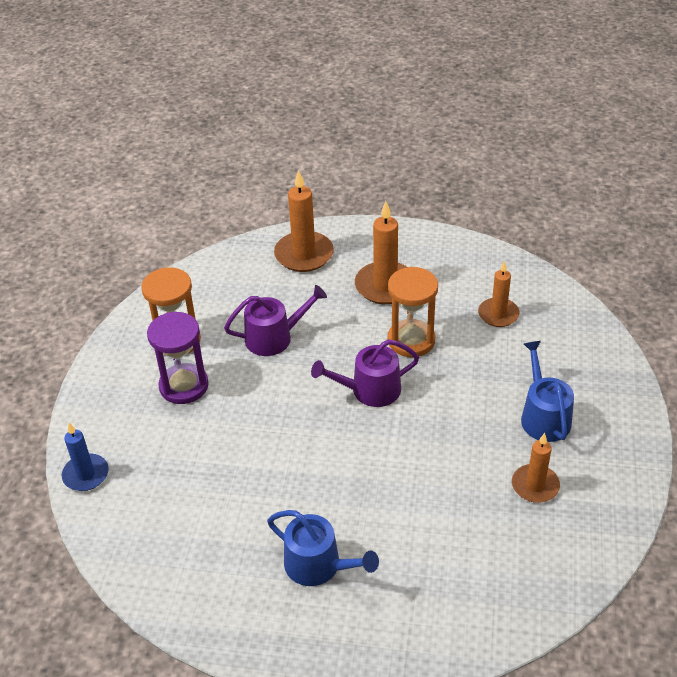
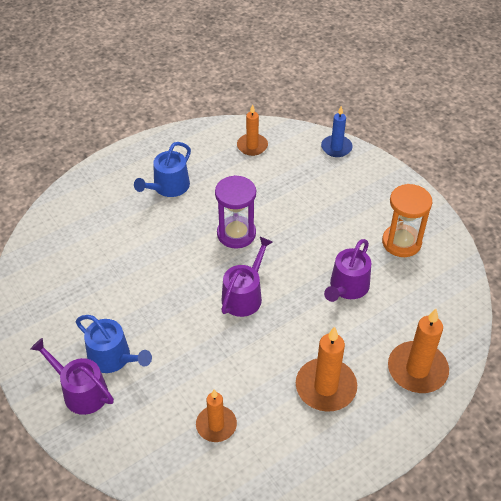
camera: 135 degrees right, 5 degrees up
(184, 386) = (356, 220): purple hourglass -> purple hourglass (236, 234)
(318, 565) = (168, 187): blue watering can -> blue watering can turned 45 degrees counterclockwise
(411, 340) = (257, 352): orange hourglass -> none
(535, 485) = (84, 305): orange candle -> orange candle (252, 146)
(595, 407) = (81, 391): none -> purple watering can

